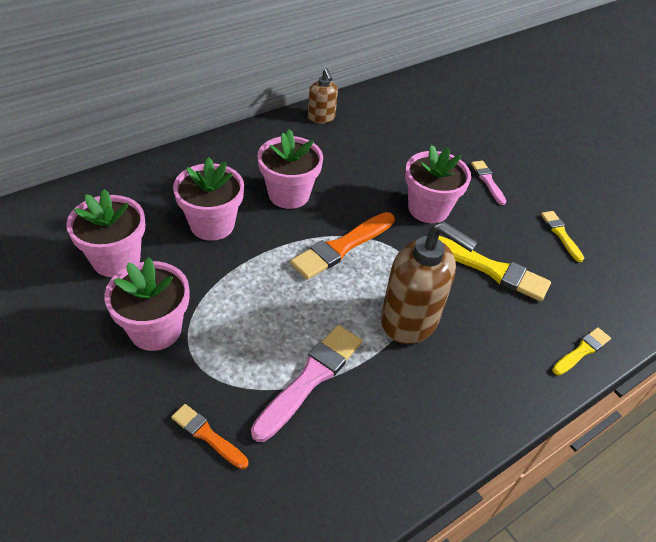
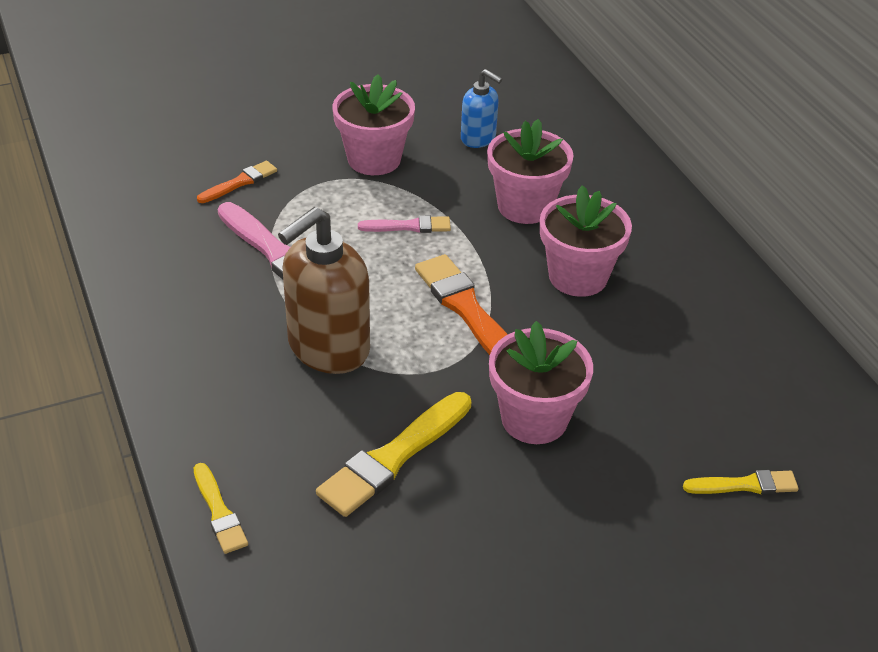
camera: 105 degrees right, 5 degrees down
(116, 259) = (478, 138): pink flower pot -> blue soap dispenser
(321, 117) = (771, 338): brown soap dispenser -> none
(488, 181) = (600, 520): pink brush -> pink brush (409, 226)
(561, 234) = (451, 581): yellow brush -> yellow brush (745, 485)

